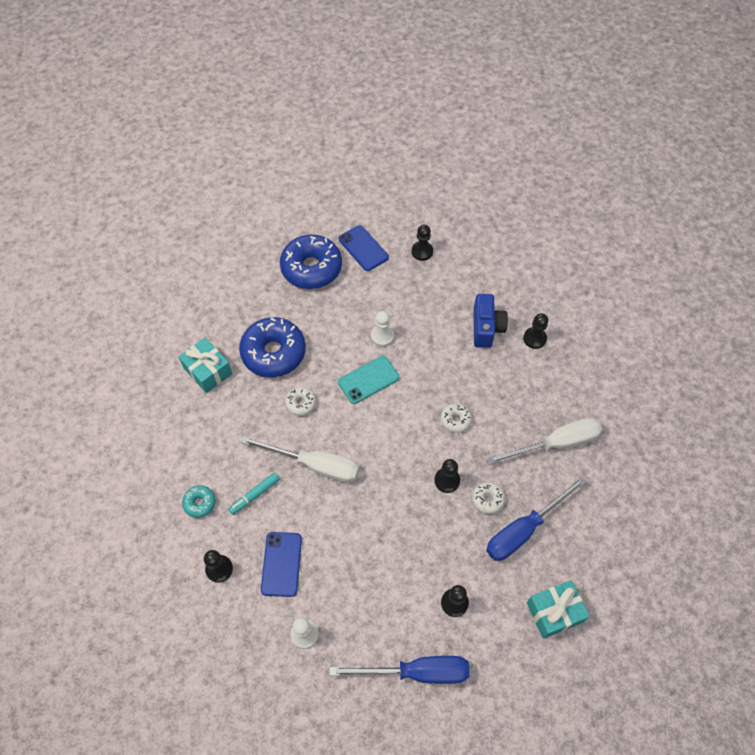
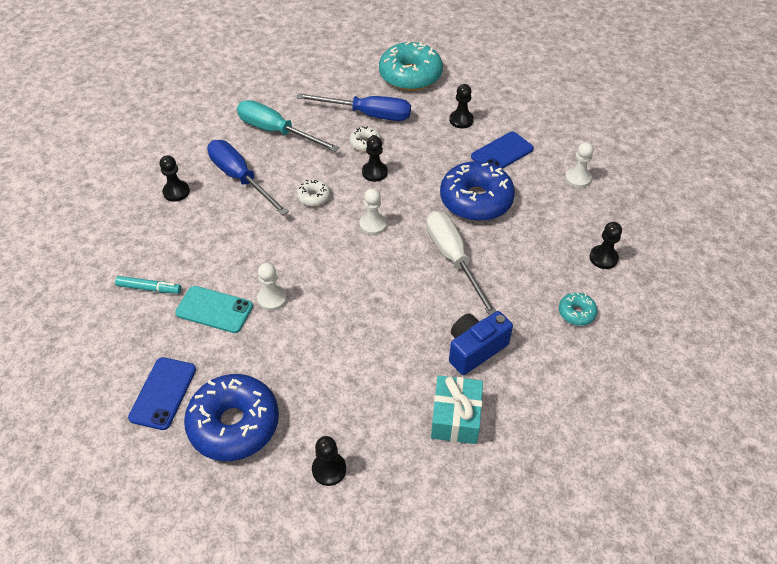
camera: 130 degrees left, 10 degrees down
(254, 495) = (524, 280): turquoise marker -> turquoise marker (149, 288)
(273, 353) = (376, 375): blue donut -> blue donut (476, 200)
(281, 564) = (552, 224): blue phone -> blue phone (502, 153)
(301, 403) = (408, 311): white donut -> none
(368, 380) = (332, 277): turquoise phone -> turquoise phone (214, 309)
(393, 438) = (373, 225): none -> white pawn
(416, 672) = (526, 113): blue screwdriver -> blue screwdriver (240, 178)
(422, 251) = (127, 335): black pawn -> black pawn (329, 469)
(486, 328) = (192, 229): blue camera -> blue camera (475, 349)
(554, 612) = (410, 75): turquoise gift -> turquoise donut
(555, 444) = (277, 131): white screwdriver -> turquoise screwdriver

